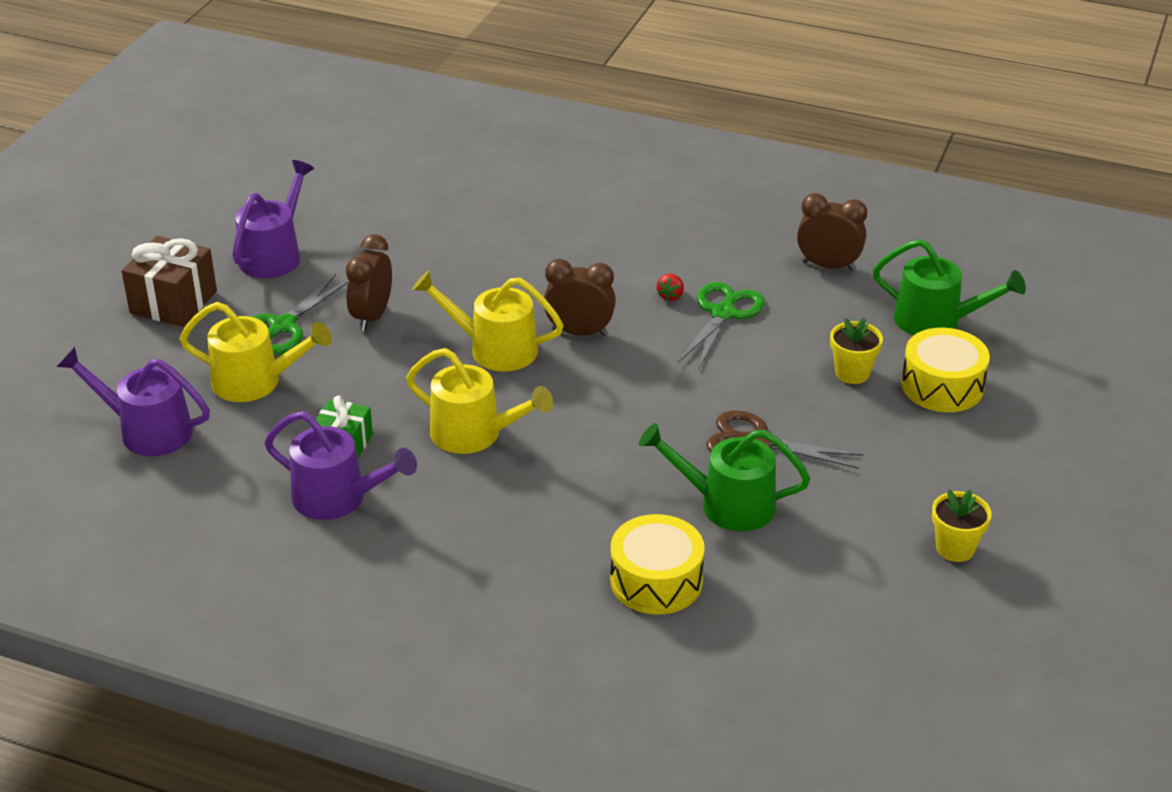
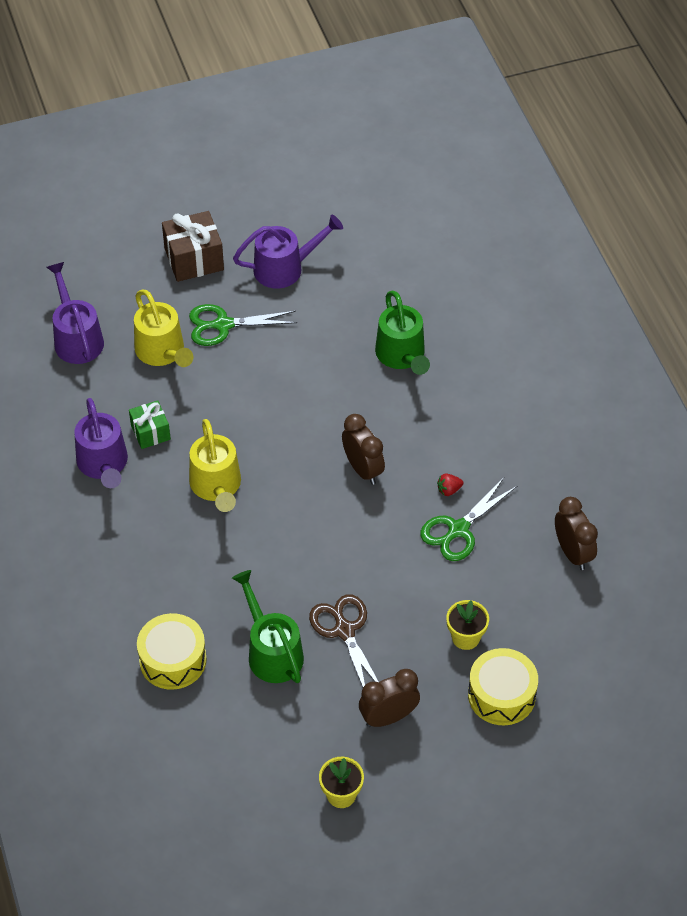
camera: 50 degrees right, 15 degrees up
(372, 316) = (274, 359): brown clock -> brown clock (388, 717)
(494, 349) = (304, 439): yellow watering can -> none
(723, 314) = (458, 529): green scissors -> green scissors turned 150 degrees clockwise
(936, 321) = (572, 651): green watering can -> green watering can (402, 356)

